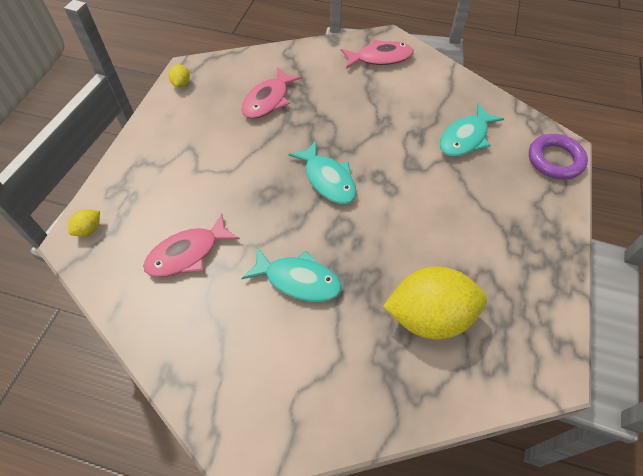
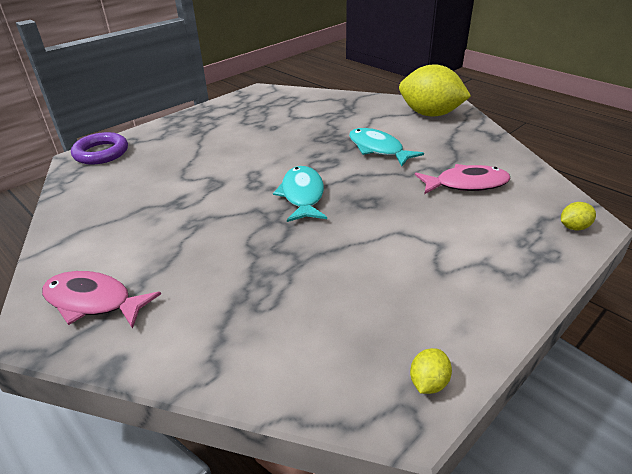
camera: 150 degrees left, 20 degrees down
(268, 100) = (303, 297): pink fish -> none
(429, 316) = (303, 117): yellow lemon -> yellow lemon (430, 114)
(465, 138) = (141, 186): turquoise fish -> none

